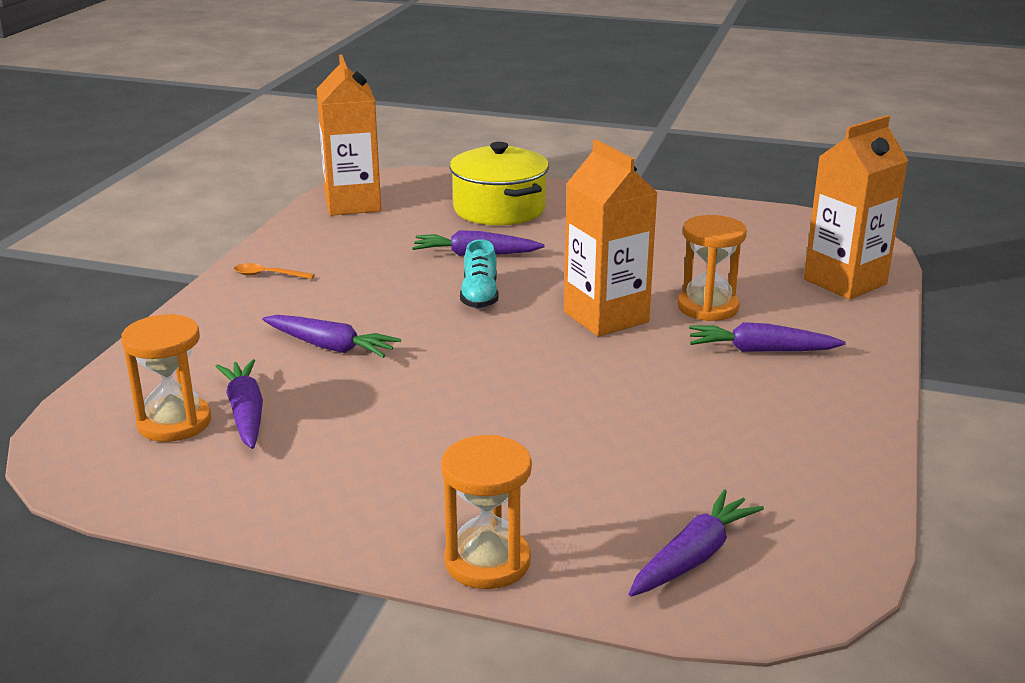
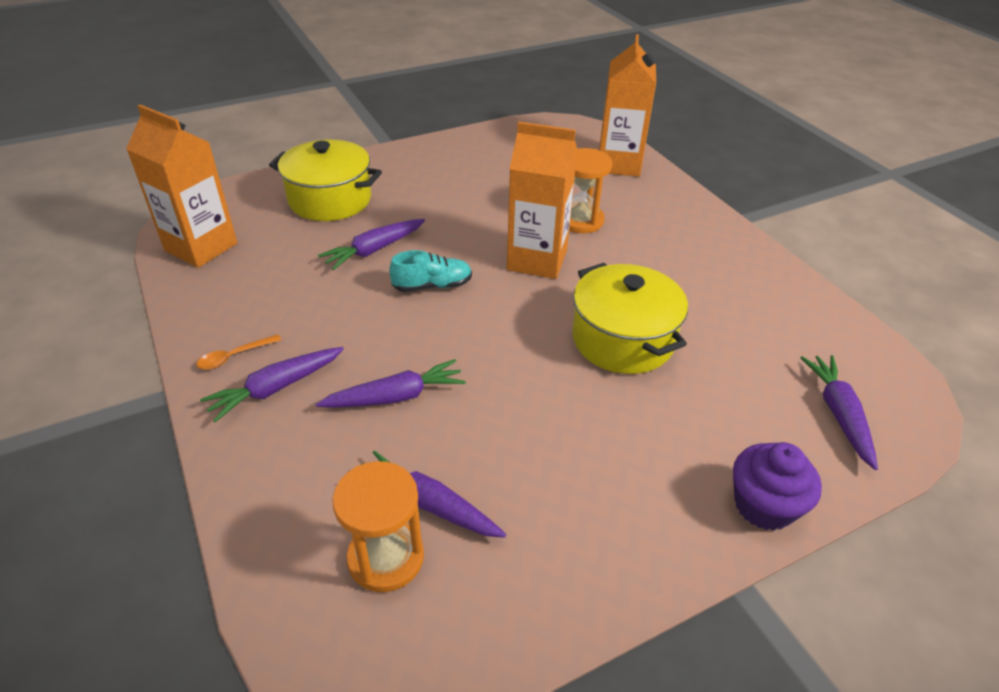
camera: 45 degrees left, 15 degrees up
(479, 296) = (432, 286): turquoise shoe -> turquoise shoe turned 60 degrees counterclockwise
(487, 562) = (763, 505): orange hourglass -> purple cupcake
(579, 402) = (622, 339): none -> yellow pot
(761, 350) = (653, 239): purple carrot -> purple carrot (276, 388)

